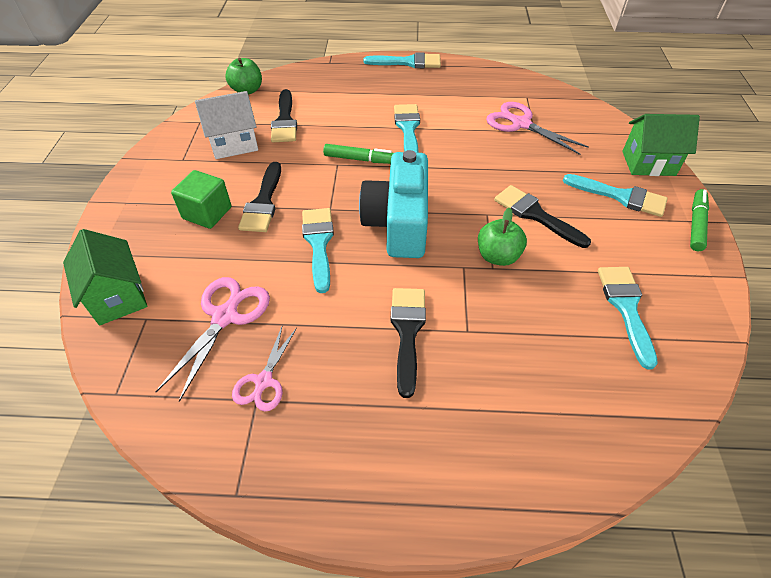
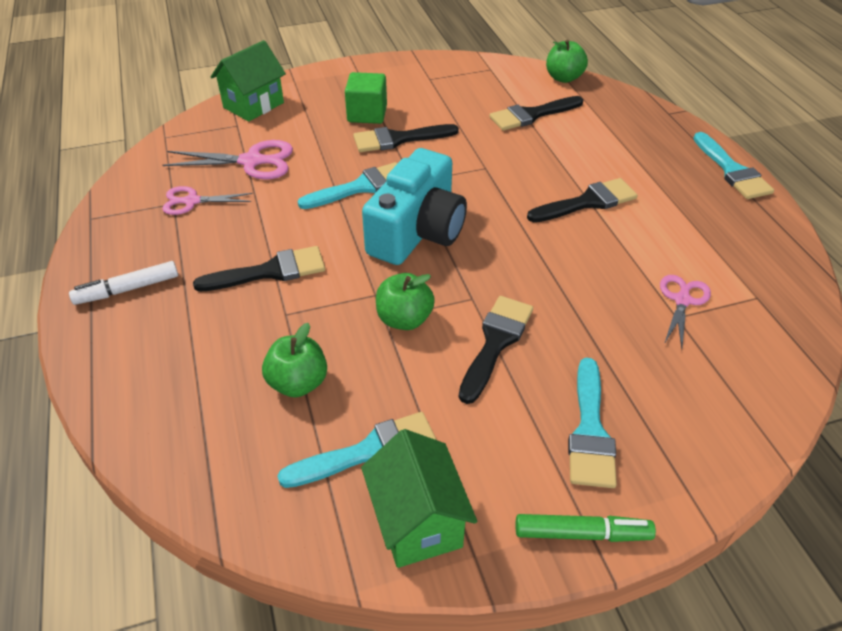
camera: 70 degrees right, 5 degrees down
(234, 144) = (471, 98): white house -> none
(360, 159) = (504, 180): green marker -> none
(386, 462) = (127, 289): none -> white marker
(398, 223) = (417, 232): turquoise camera -> turquoise camera turned 135 degrees clockwise
(408, 129) = (587, 202): turquoise brush -> black brush
(520, 124) = (682, 300): pink scissors -> pink scissors, size x0.65
(551, 337) = (298, 383): none -> green apple
(648, 163) = (698, 462): green house -> green house (418, 522)

